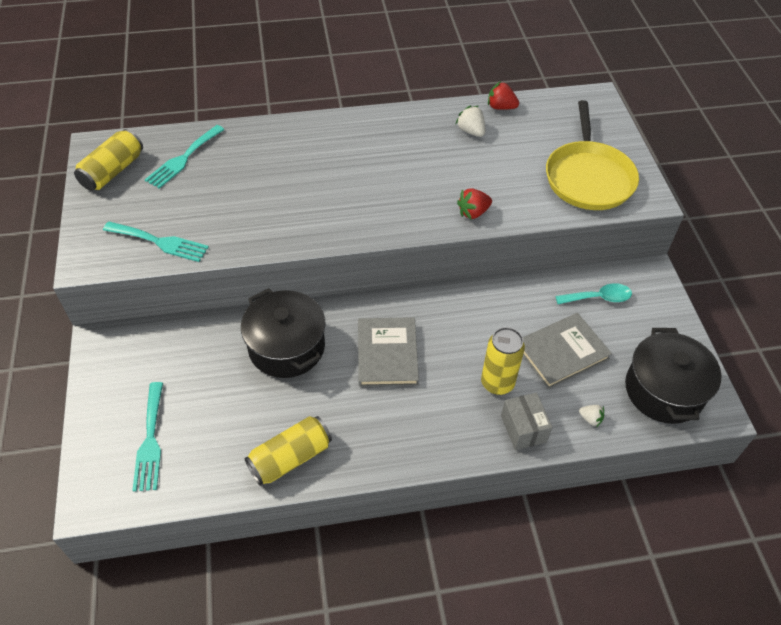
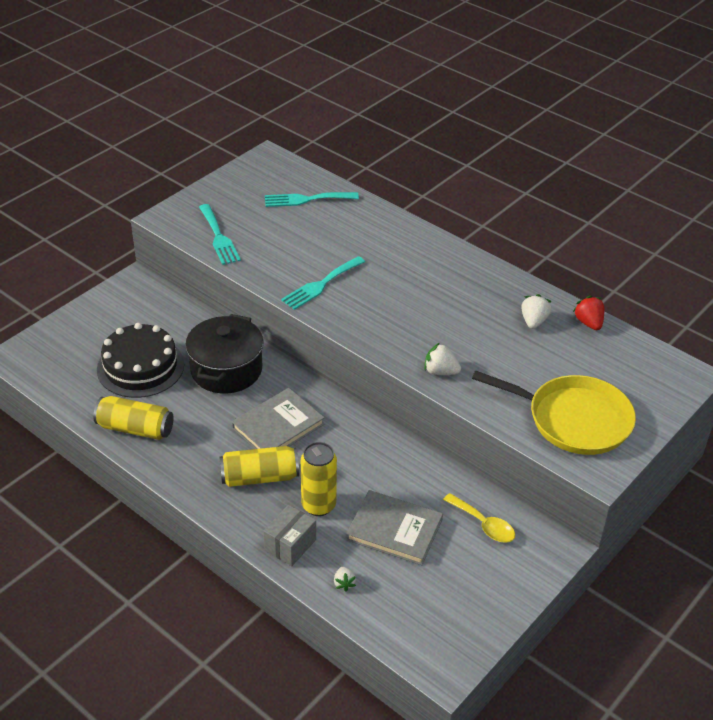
camera: 50 degrees right, 10 degrees down
(113, 171) = (255, 178): yellow can -> yellow can (259, 477)
(150, 441) = (83, 354): turquoise fork -> turquoise fork (321, 285)
(216, 406) = (140, 367): none -> black cake
(473, 212) = (440, 371): red strawberry -> white strawberry
(588, 177) = (574, 419): yellow pan -> yellow pan turned 120 degrees counterclockwise
(598, 298) = (483, 524): turquoise spoon -> yellow spoon
(664, 390) = (428, 620): black pot -> none

